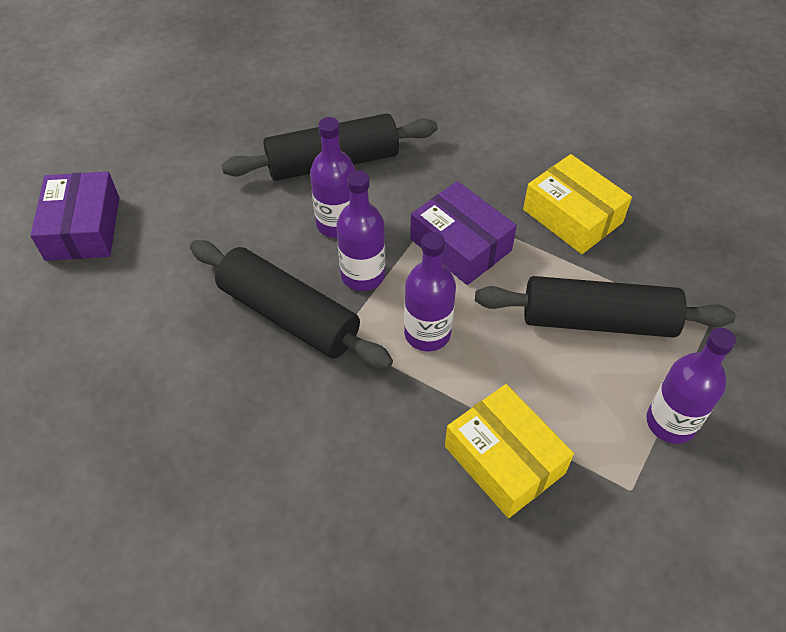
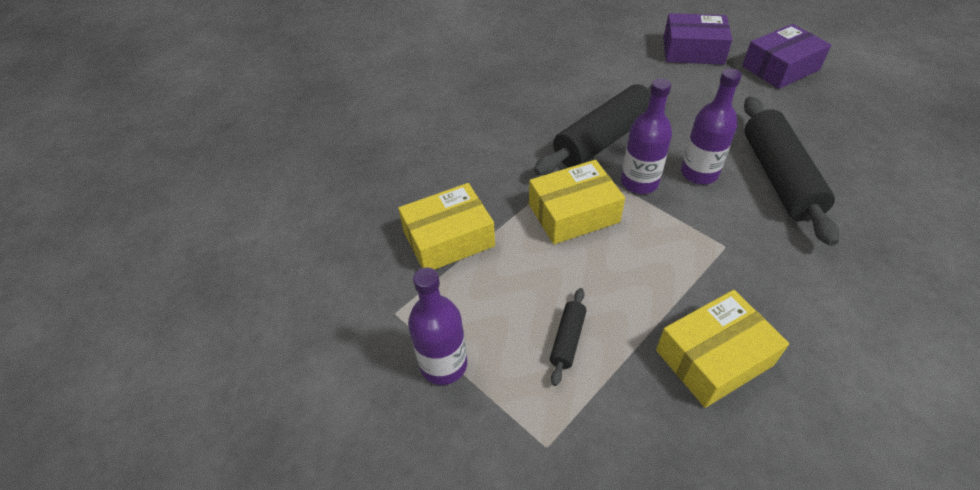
camera: 105 degrees right, 5 degrees down
(427, 333) = (573, 213): purple bottle -> yellow box
(460, 245) = (672, 252): purple box -> purple box (780, 68)
(597, 321) = (567, 339): black rolling pin -> black rolling pin, size x0.45

